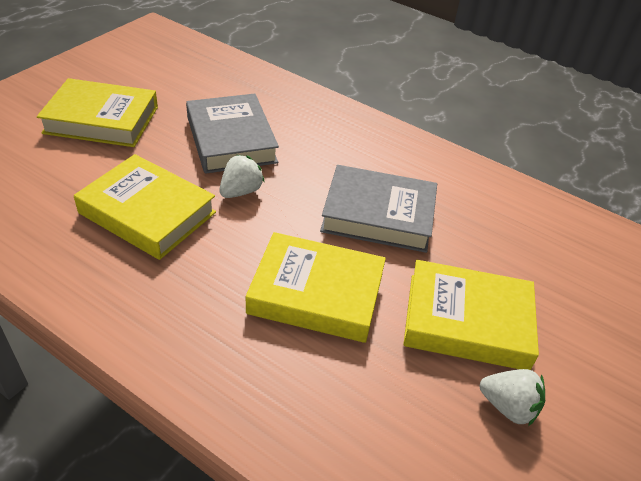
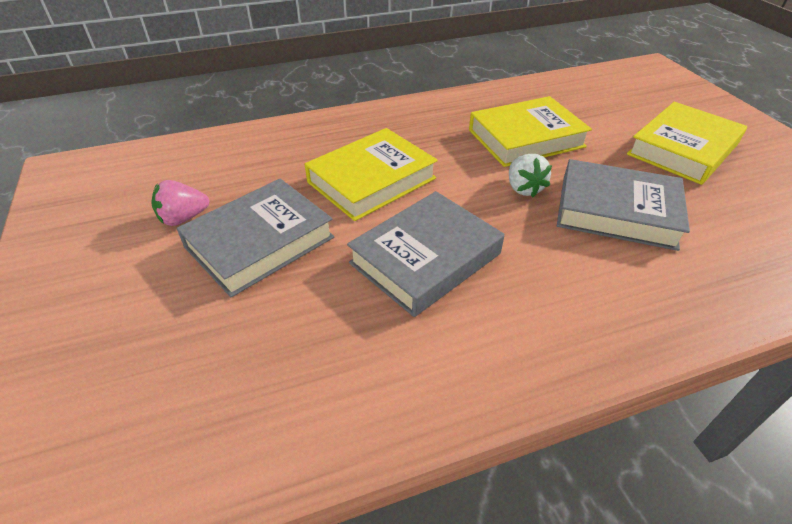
camera: 130 degrees right, 0 degrees up
(467, 321) = (259, 242): yellow book -> grey book
(508, 407) = (183, 218): white strawberry -> pink strawberry

